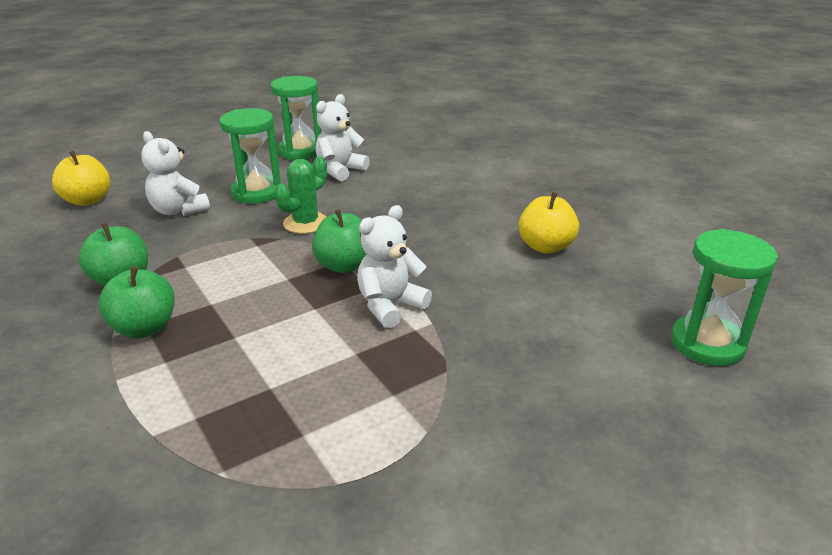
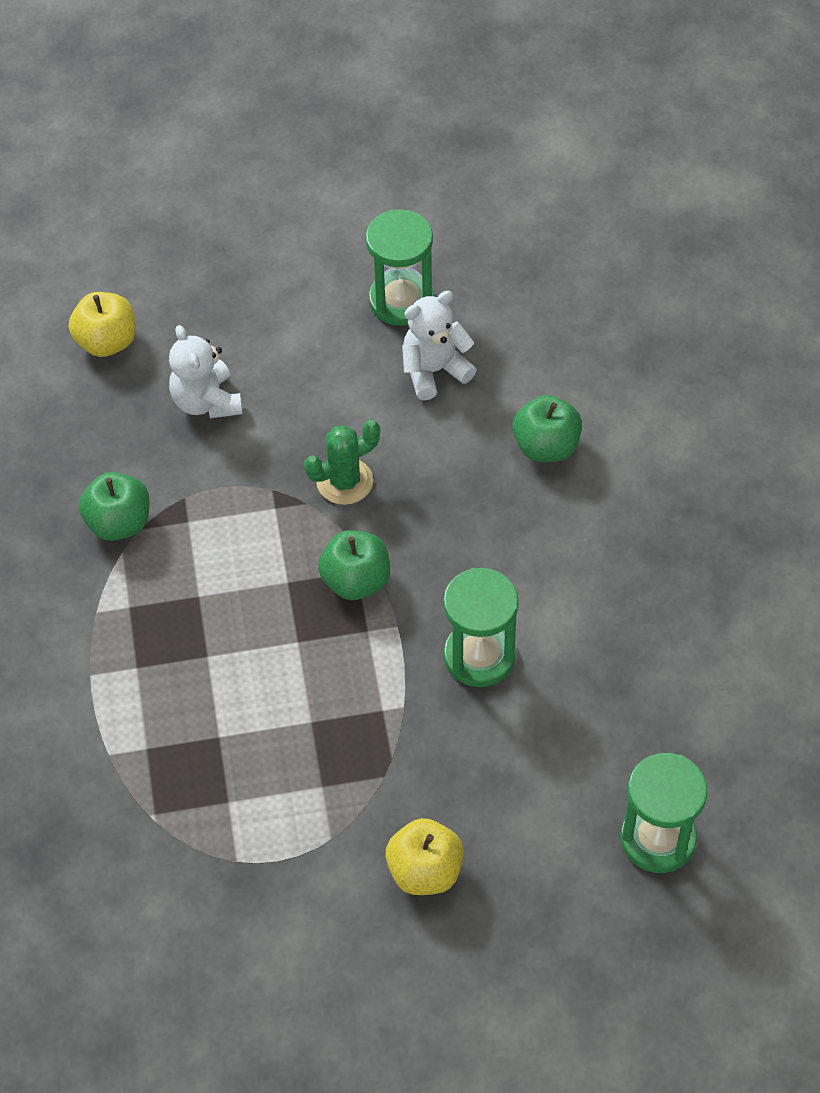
camera: 25 degrees right, 25 degrees up
(144, 328) = (127, 611): green apple -> green apple (546, 446)
(256, 193) = (309, 391): green hourglass -> green hourglass (479, 656)
(390, 306) = (374, 666): white teddy bear -> none
(545, 247) = (599, 628): yellow apple -> yellow apple (425, 871)

